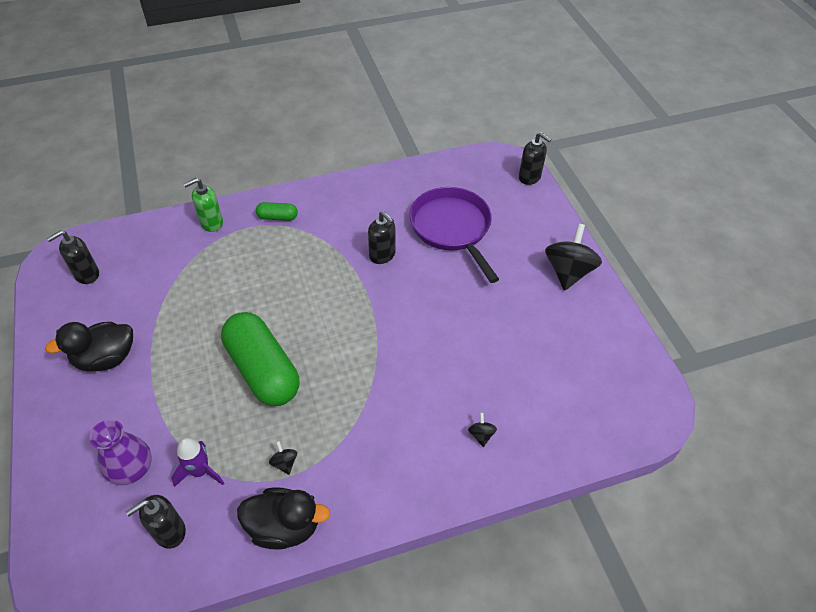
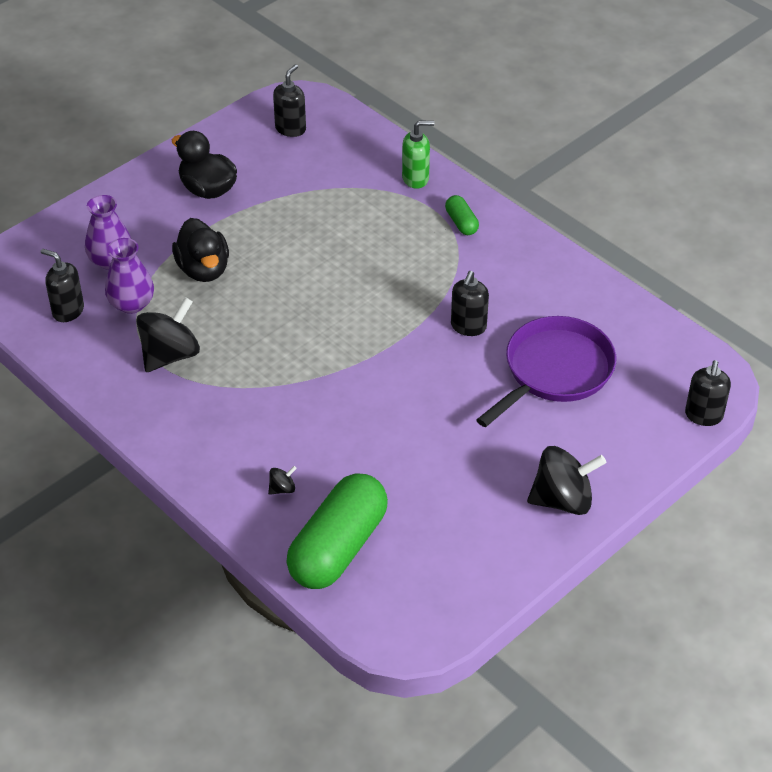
camera: 65 degrees right, 5 degrees down
(86, 274) = (290, 129): black soap dispenser -> black soap dispenser turned 90 degrees clockwise
(200, 471) = (131, 304): purple rocket -> purple vase
(211, 223) = (416, 178): green soap dispenser -> green soap dispenser turned 135 degrees clockwise
(263, 370) = (259, 297): green capsule -> green capsule (338, 547)
(284, 463) = (170, 355): black spinning top -> black spinning top, size x2.32
(284, 527) = (109, 381): black duck -> black duck (203, 269)

